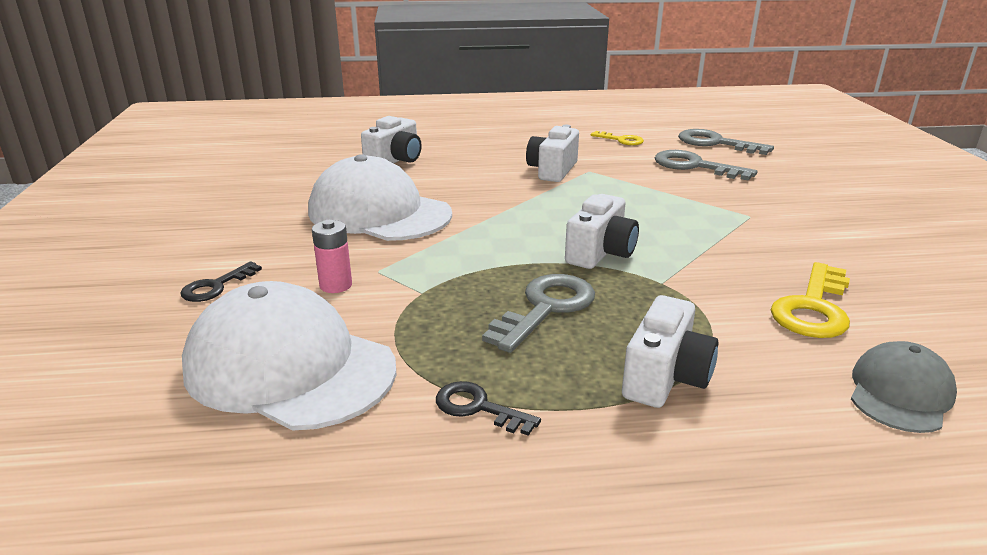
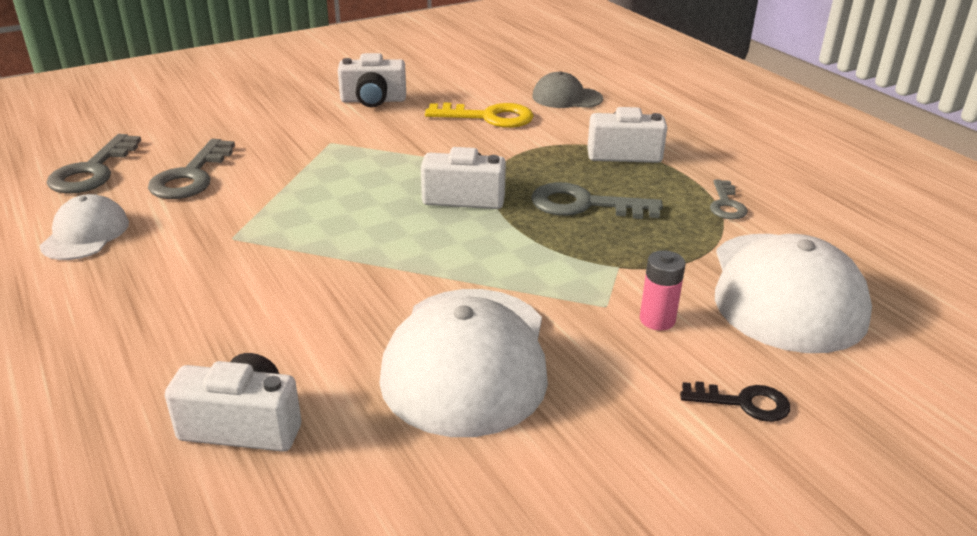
camera: 115 degrees left, 5 degrees up
(478, 408) = (726, 204): black key -> grey key
(552, 170) = (240, 263): white camera -> white camera (373, 100)
(621, 140) = (85, 234): yellow key -> white cap

